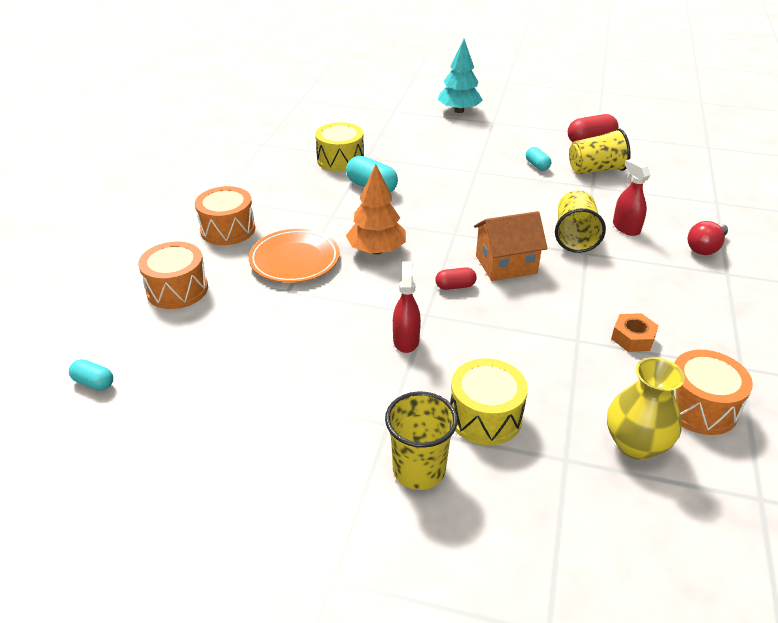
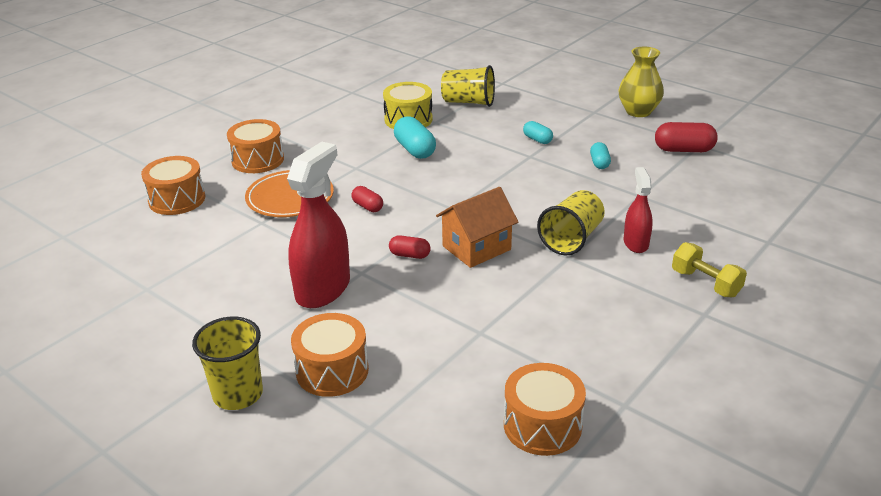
camera: 25 degrees right, 5 degrees down
(94, 383) = (59, 254): turquoise capsule -> turquoise capsule (537, 140)
(376, 250) = (367, 207): orange tree -> red capsule
(406, 340) = (323, 289): red spray bottle -> red spray bottle, size x1.80
(459, 111) = (568, 94): turquoise tree -> none
(485, 416) = (332, 370): yellow drum -> orange drum
(506, 264) = (476, 248): orange house -> orange house turned 45 degrees counterclockwise
(595, 170) = (660, 180): yellow cup -> yellow cup (468, 102)
(633, 338) = (537, 346): orange nut -> none
(635, 444) = (446, 436): yellow vase -> yellow vase (638, 111)
(705, 248) = (705, 283): red light bulb -> yellow dumbbell

